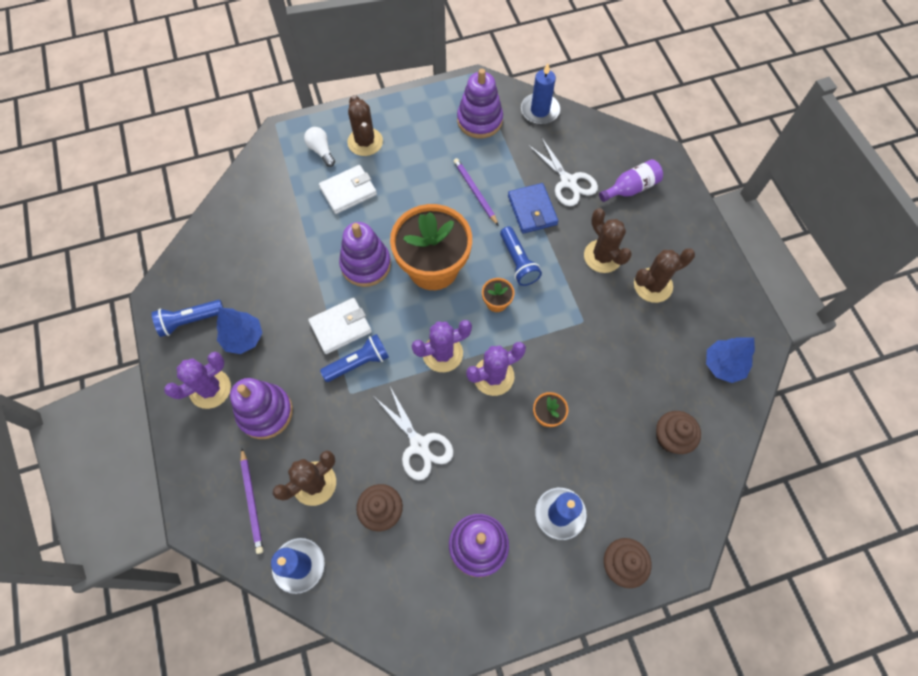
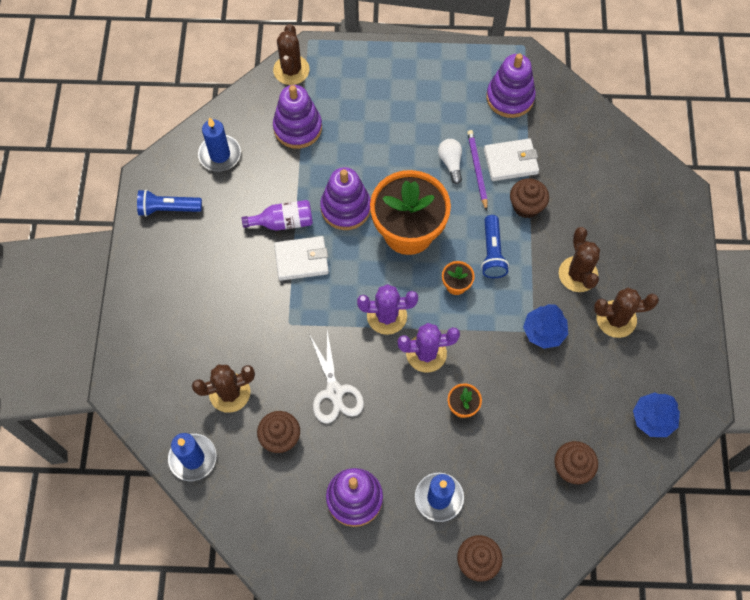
camera: 20 degrees right, 0 degrees up
(210, 389) = (166, 277): purple cactus -> none
(243, 338) = (210, 240): blue tree -> blue tree (544, 331)
(252, 502) = (171, 389): purple pencil -> none
(265, 412) = (208, 315): purple stacking toy -> purple stacking toy (297, 128)
(321, 151) = (343, 81): white light bulb -> white light bulb (451, 163)
(348, 191) = (354, 130): white wallet -> white wallet (510, 162)
(358, 363) = (306, 298): blue flashlight -> none
(365, 142) = (388, 85): brown cactus -> brown cactus (291, 70)
(532, 210) = (526, 206): blue wallet -> brown cupcake
(540, 111) = (575, 106): blue candle -> blue candle (220, 155)
(568, 182) = (574, 189): white scissors -> none
(631, 188) = (635, 215): purple bottle -> purple bottle (283, 222)

